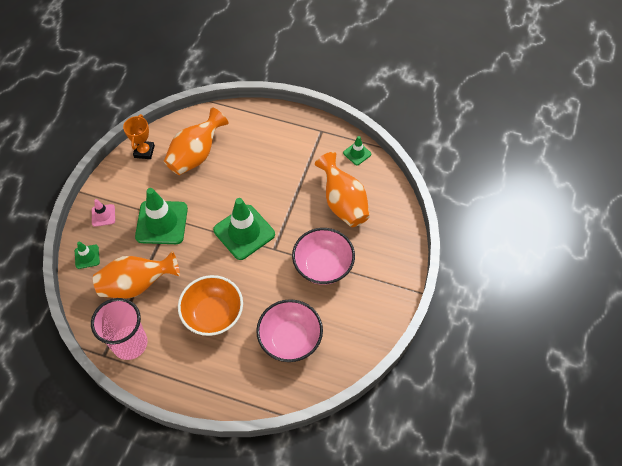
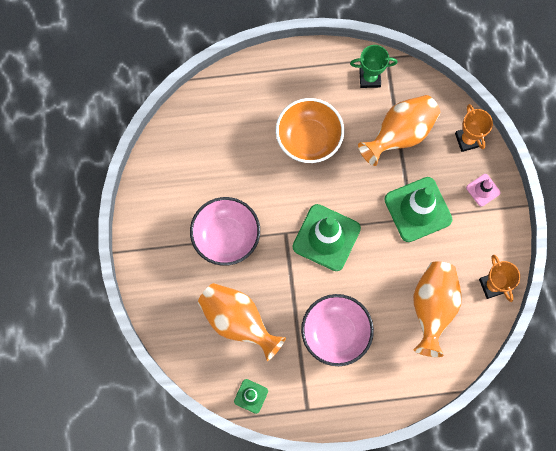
camera: 155 degrees right, 15 degrees up
(87, 256) = (467, 140): green traffic cone -> orange trophy
(130, 343) = (369, 78): pink cup -> green trophy
(290, 339) = (223, 148): pink bowl -> pink bowl (335, 333)

